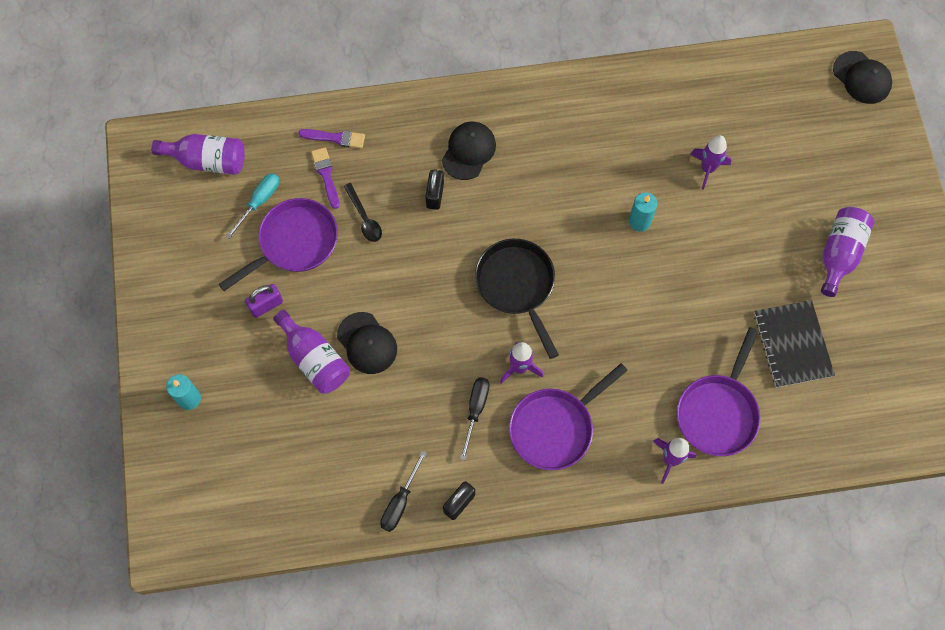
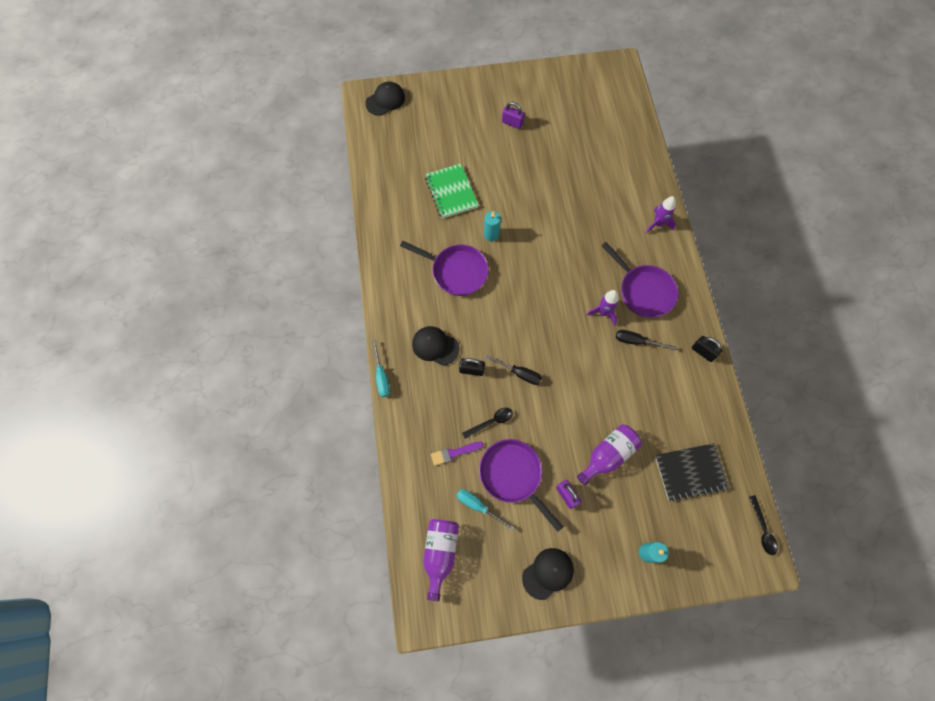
camera: 90 degrees left, 0 degrees up
(207, 551) = (762, 529): none -> black spoon
(335, 138) = (421, 446): purple brush -> none
(367, 343) = (592, 417): black cap -> black cap (548, 573)
(400, 502) = (707, 391): black screwdriver -> black screwdriver (519, 373)
(427, 90) = (381, 376): none -> turquoise screwdriver
(517, 286) = (542, 313): black pan -> none
(707, 169) = (451, 192): purple rocket -> green notebook
(718, 412) = (623, 195): purple pan -> purple pan (456, 271)
(792, 344) = (575, 152): black notebook -> black notebook (690, 472)
(839, 254) = (512, 123): purple bottle -> purple padlock

